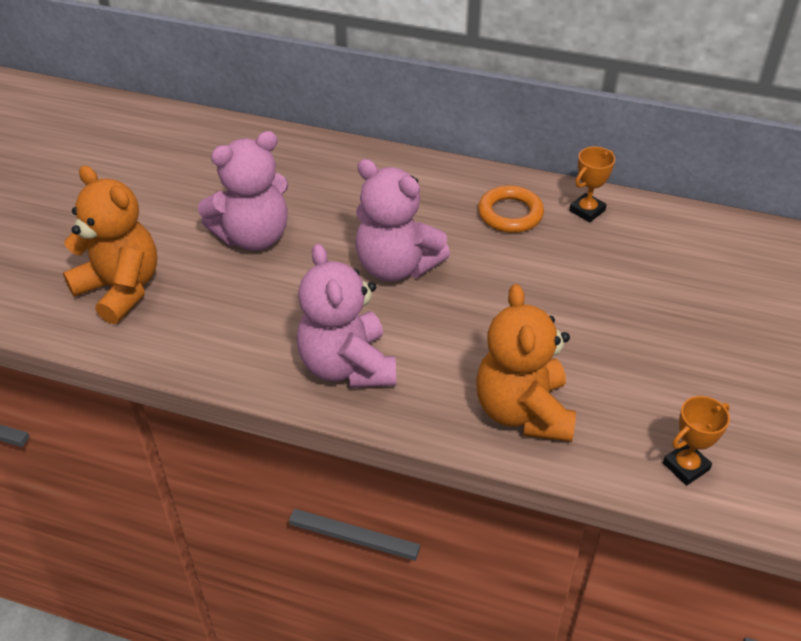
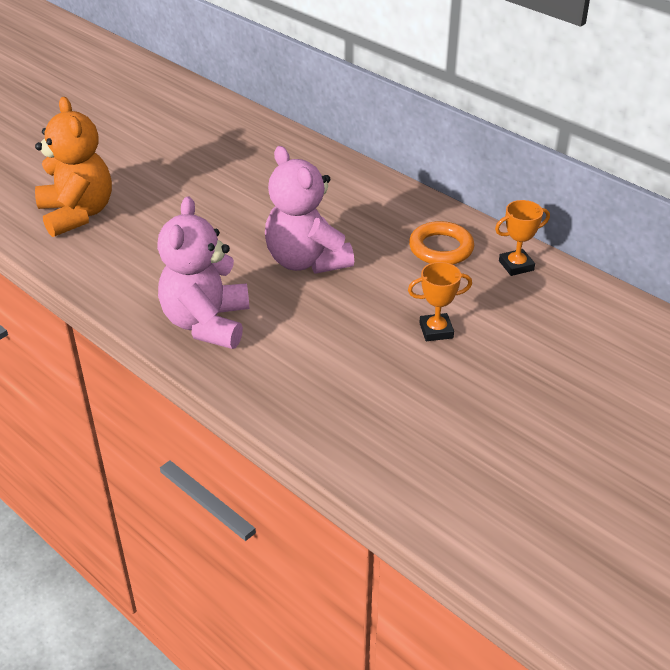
camera: 25 degrees right, 5 degrees down
(253, 236) = (207, 205): pink teddy bear -> none
(523, 411) = (326, 406): orange teddy bear -> none
(686, 466) = (439, 499): orange trophy -> orange trophy (436, 331)

